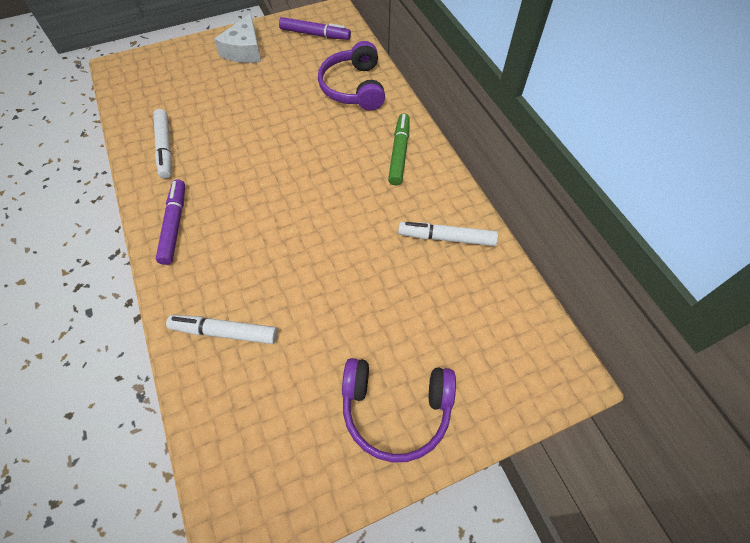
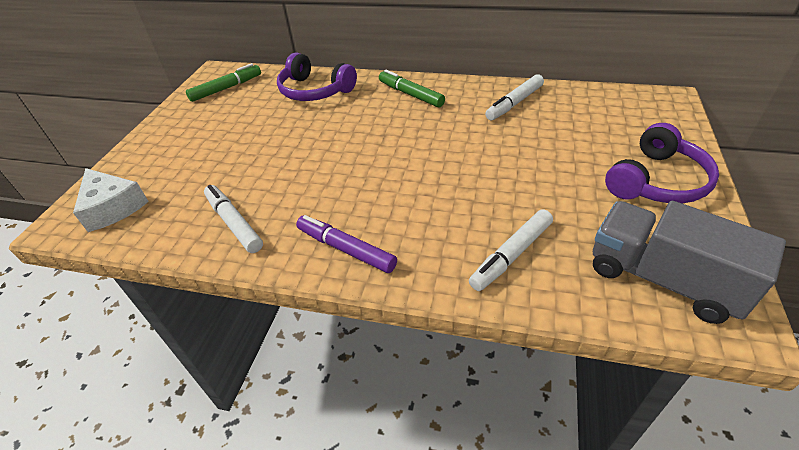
camera: 50 degrees left, 15 degrees down
(165, 148) = (234, 223): white marker -> white marker turned 150 degrees counterclockwise
(244, 50) = (182, 130): white cheese -> white cheese (112, 207)
(255, 455) = (662, 279): none -> grey truck
(315, 34) = (226, 88): purple marker -> green marker

